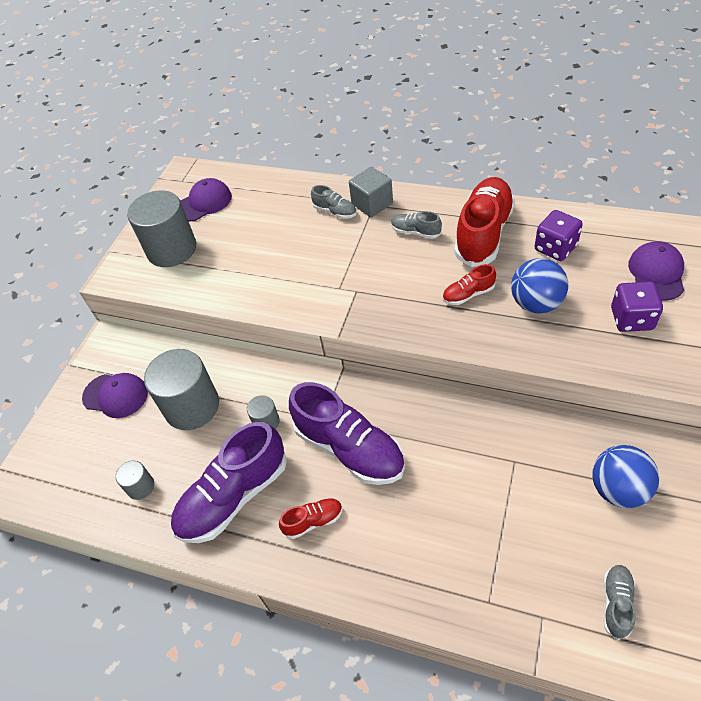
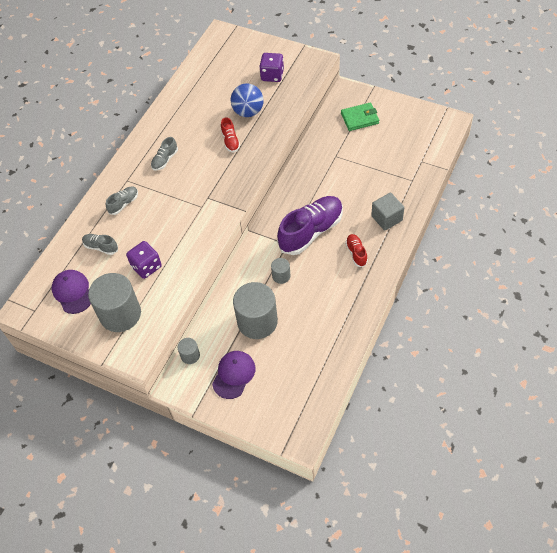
camera: 85 degrees left, 5 degrees up
(140, 487) = (315, 351): grey cylinder -> grey cylinder (190, 355)
(234, 496) = (332, 295): purple shoe -> none
(372, 204) = (125, 181): grey cube -> grey cube (386, 218)
(483, 233) = (181, 125): red shoe -> none
(555, 248) = (207, 95): purple dice -> purple dice (146, 266)
(616, 603) = (417, 133): grey shoe -> grey shoe (101, 247)
(618, 489) = (359, 118): blue ball -> green wallet
(656, 273) = (243, 58): purple cap -> none

